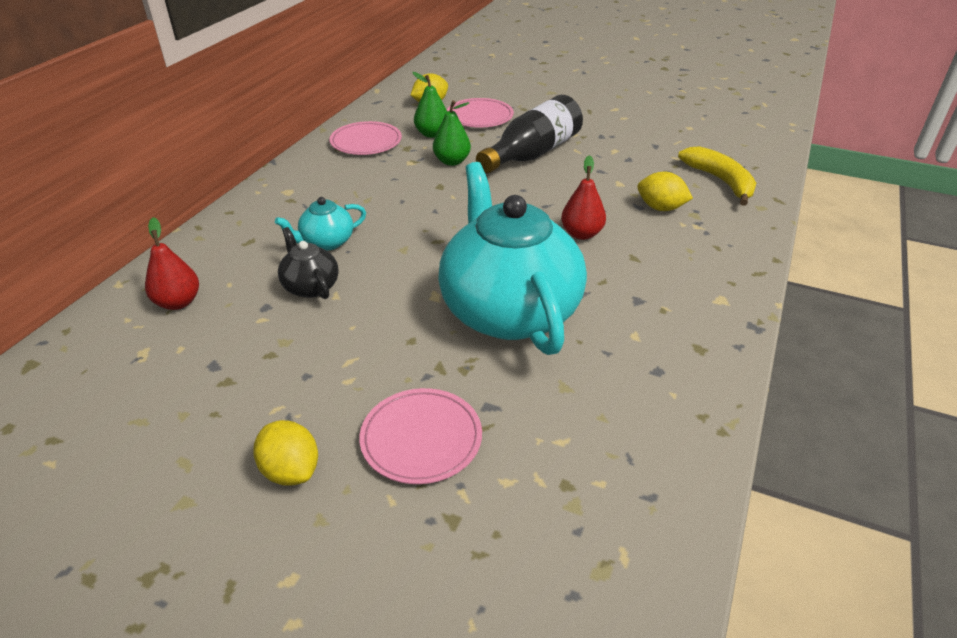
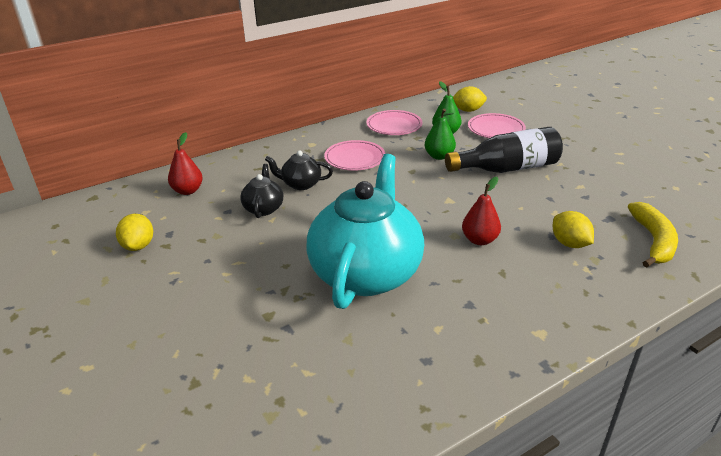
camera: 35 degrees right, 5 degrees down
(291, 471) = (145, 310): yellow lemon -> yellow lemon (138, 246)
(326, 242) = (300, 184): turquoise teapot -> black teapot
(421, 438) = (228, 327): pink plate -> pink plate (355, 158)

